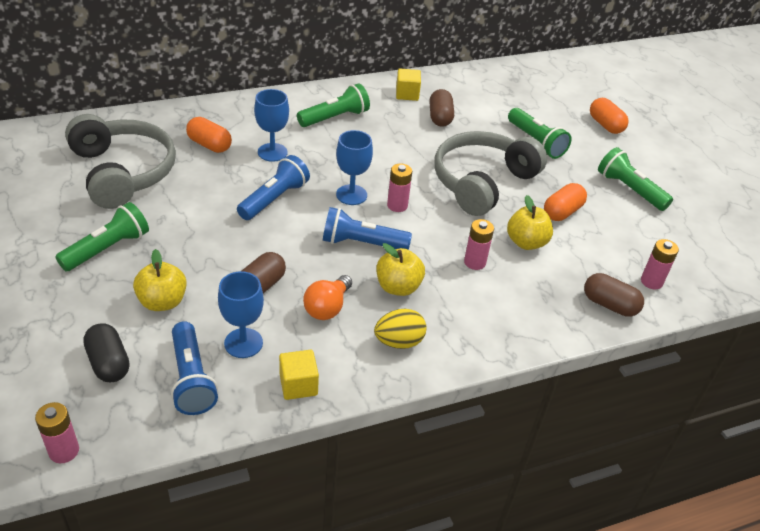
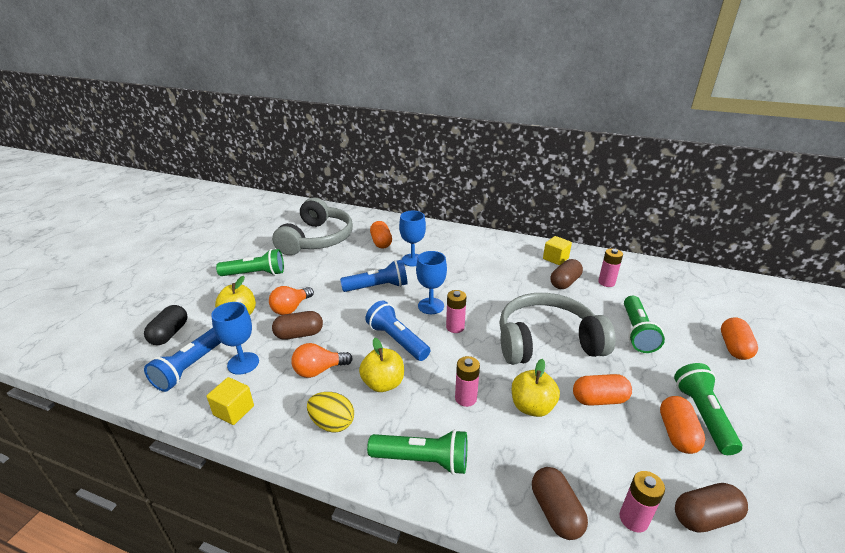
camera: 45 degrees right, 10 degrees down
(64, 451) = (85, 368): pink battery -> pink battery (606, 282)
(212, 265) = (291, 308): none -> orange light bulb
(335, 117) = (481, 255): green flashlight -> green flashlight (423, 460)
(627, 211) = (677, 434): none -> orange capsule
(682, 257) = (705, 517): none -> brown capsule

